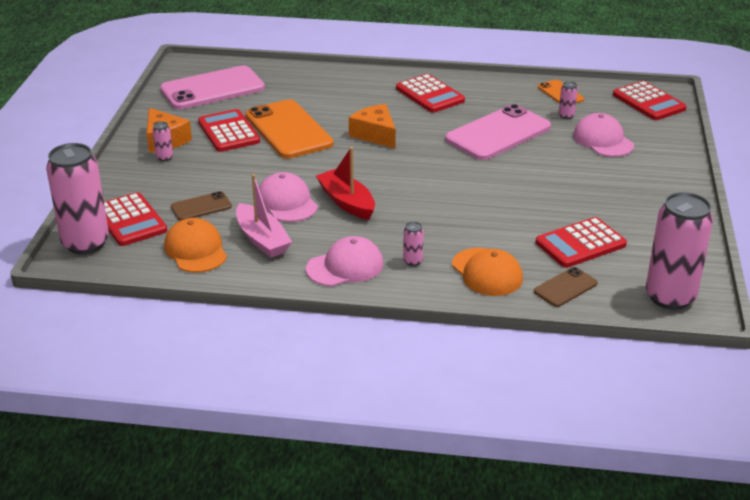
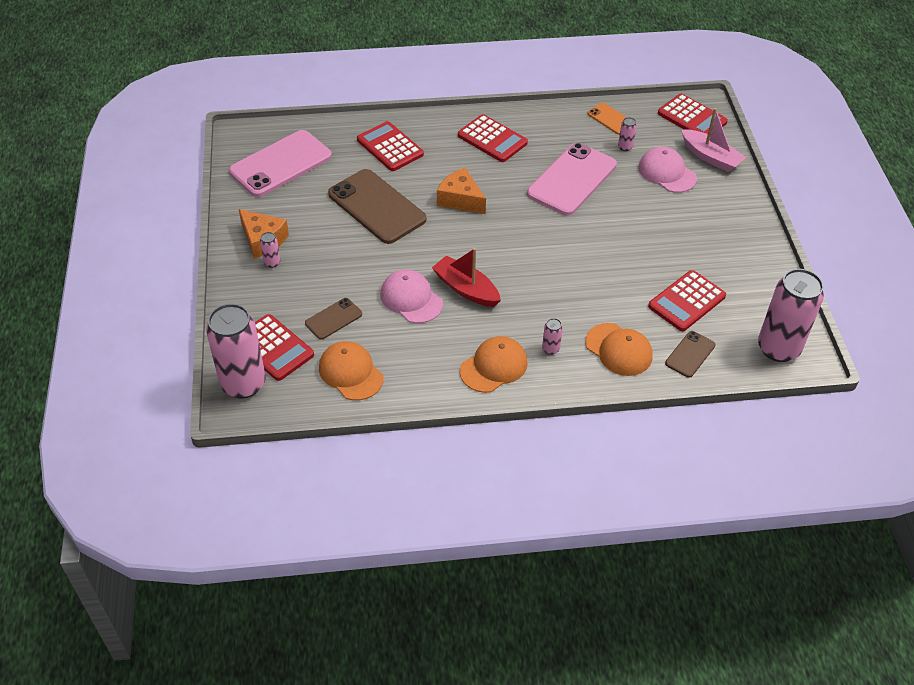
camera: 15 degrees left, 15 degrees up
(228, 132) = (320, 219): red calculator -> red calculator (390, 147)
(262, 239) = (406, 348): pink boat -> pink boat (710, 157)
(288, 130) = (376, 207): orange phone -> brown phone
(345, 266) = (494, 366): pink cap -> orange cap

